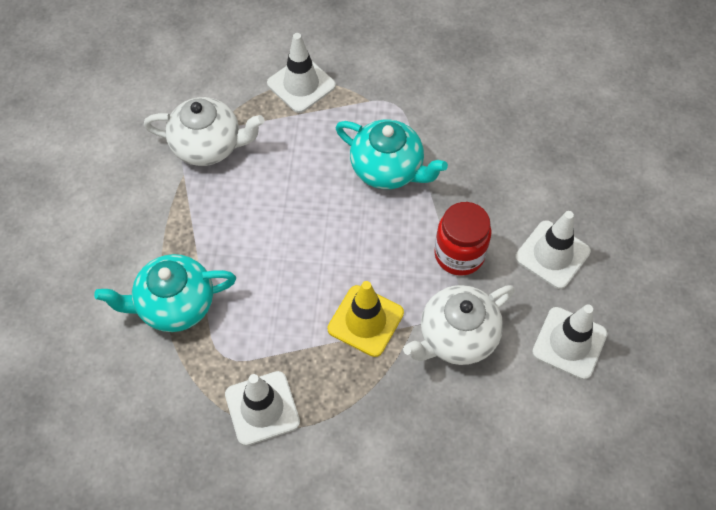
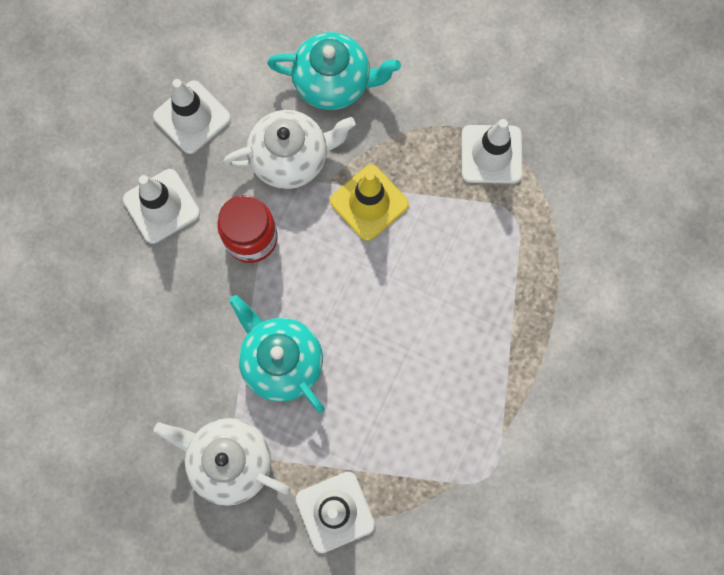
camera: 160 degrees left, 15 degrees up
(175, 305) = (547, 282): turquoise teapot -> turquoise teapot (334, 83)
(208, 146) = (465, 462): white teapot -> white teapot (229, 461)

